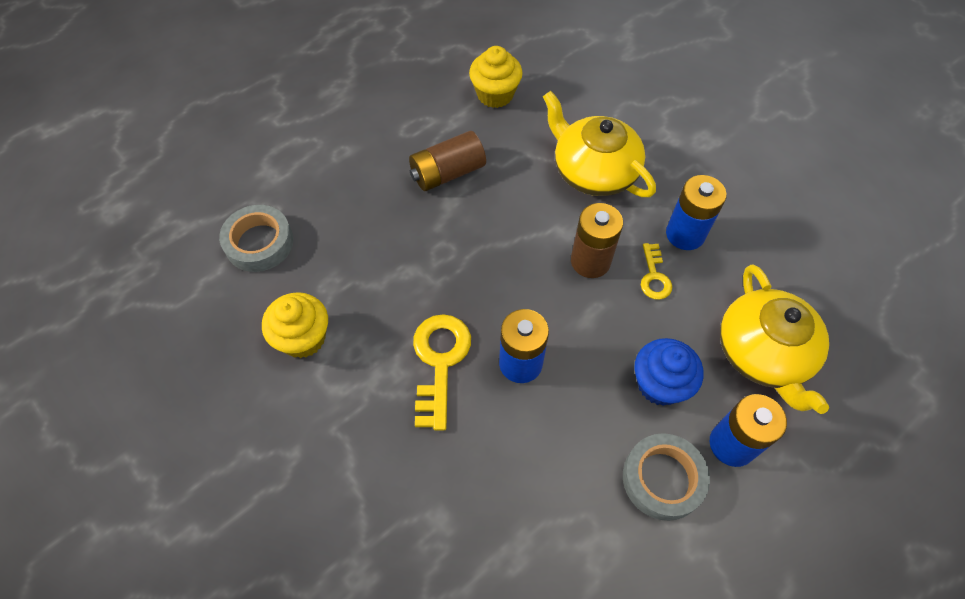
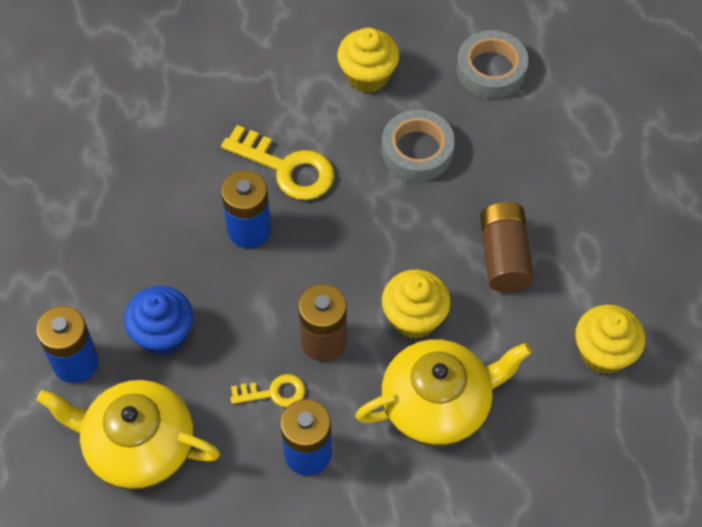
camera: 115 degrees right, 0 degrees up
(533, 210) = (414, 318): none -> yellow cupcake
(654, 276) = (274, 392): yellow key -> yellow key turned 150 degrees clockwise
(662, 479) = (83, 290): grey tape -> grey tape (417, 150)

